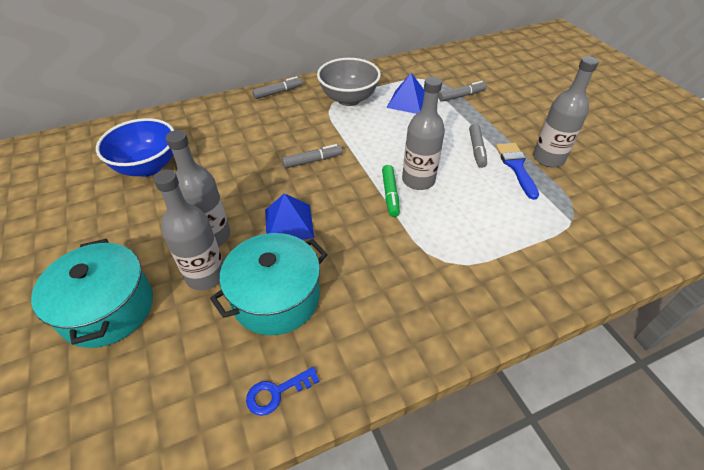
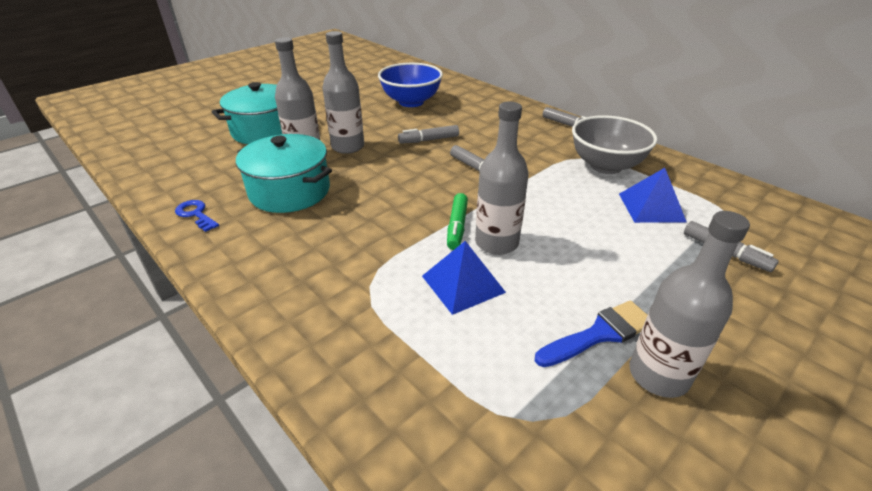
camera: 70 degrees right, 10 degrees down
(289, 223) = (380, 176): blue pyramid -> blue pyramid (463, 284)
(390, 194) = (457, 226): green marker -> green marker turned 60 degrees counterclockwise
(476, 149) = (604, 285): grey marker -> grey marker (429, 140)

